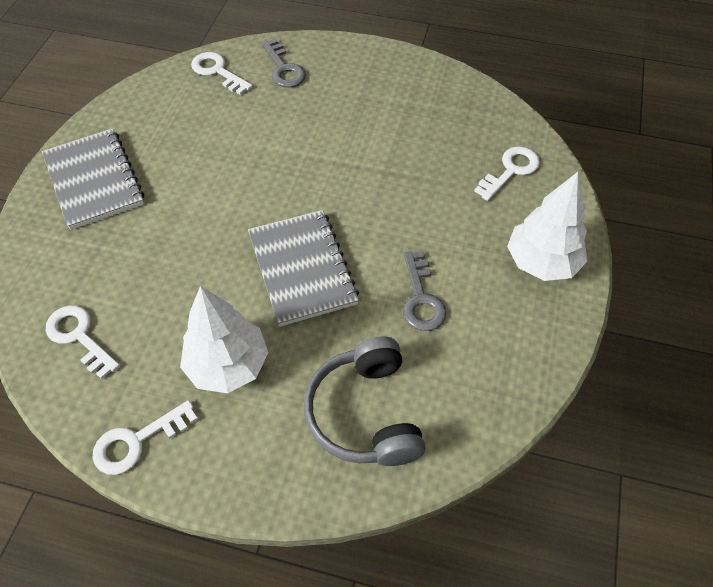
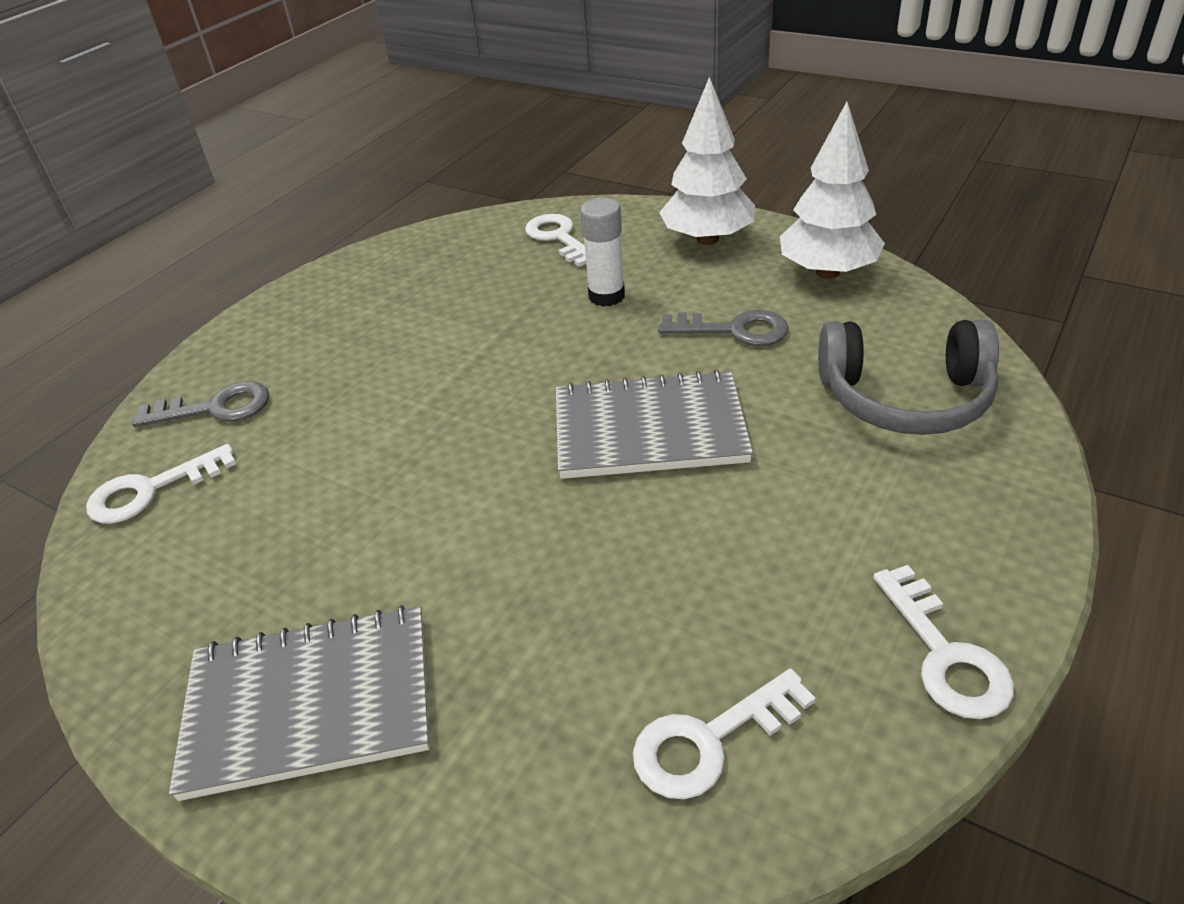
camera: 70 degrees left, 15 degrees down
(228, 365) = (809, 527): white tree -> white tree (827, 272)
(442, 215) = (606, 296): none -> white glue stick

